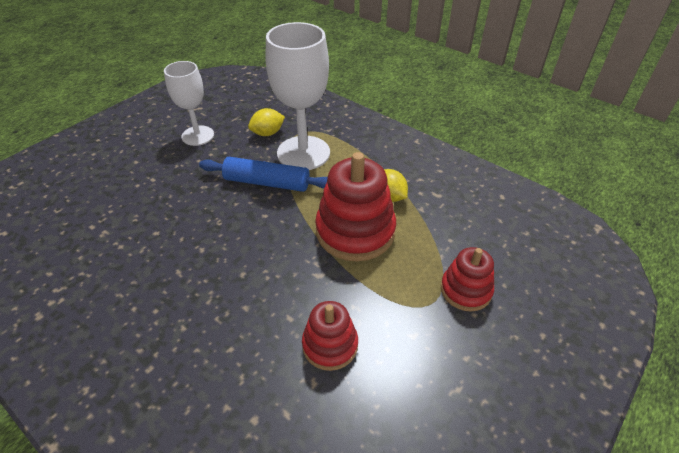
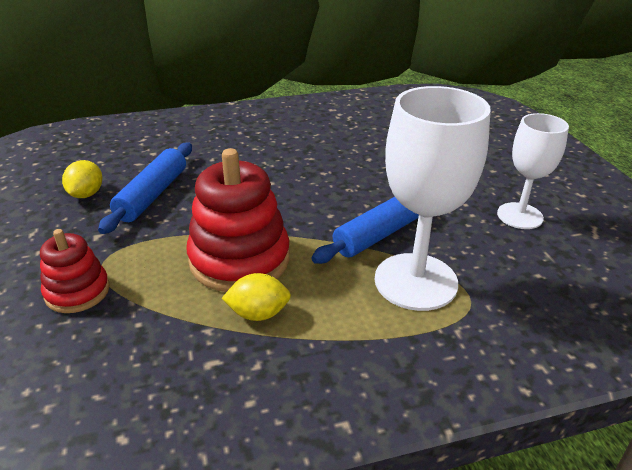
camera: 125 degrees right, 10 degrees down
(267, 133) = (488, 269): yellow lemon -> yellow lemon (86, 194)
(330, 345) = (152, 195): red stacking toy -> blue rolling pin

